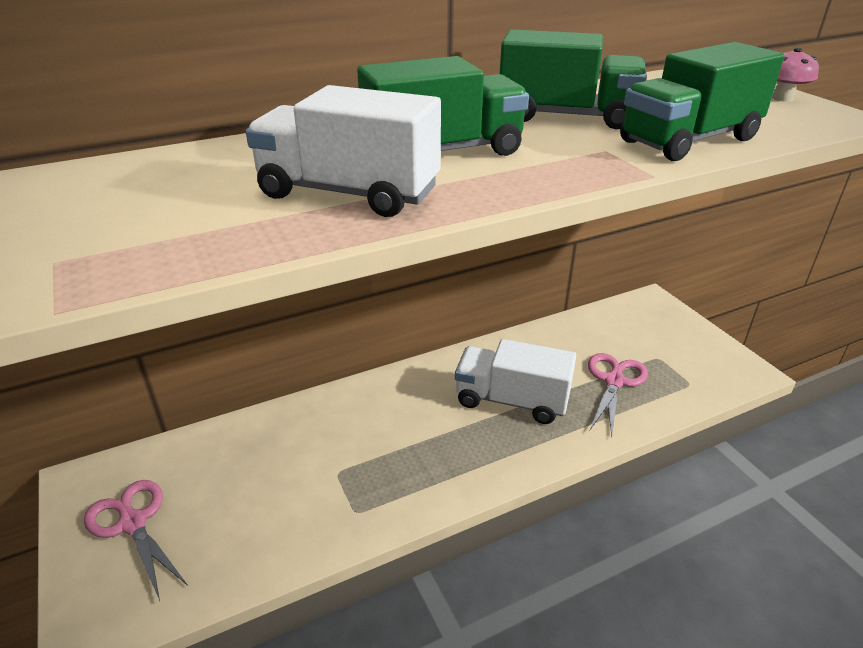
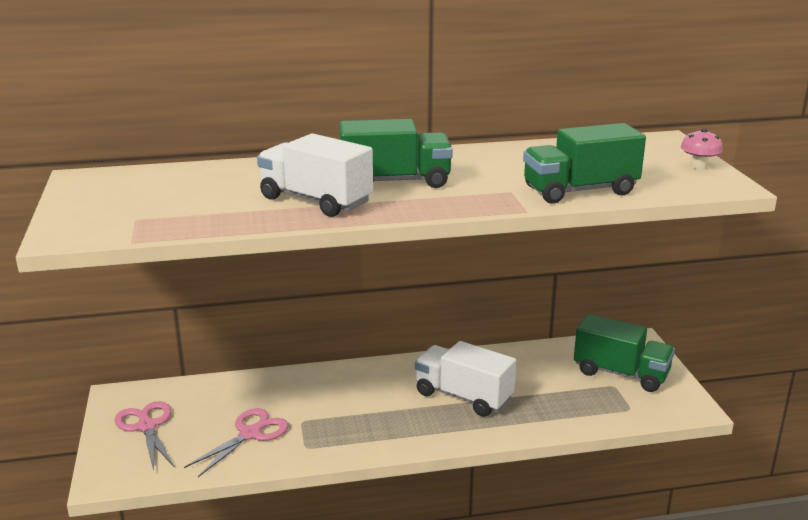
camera: 15 degrees right, 10 degrees down
(566, 116) = (506, 165): green truck -> green truck (621, 373)
(614, 381) = (561, 396): pink scissors -> pink scissors (250, 433)

